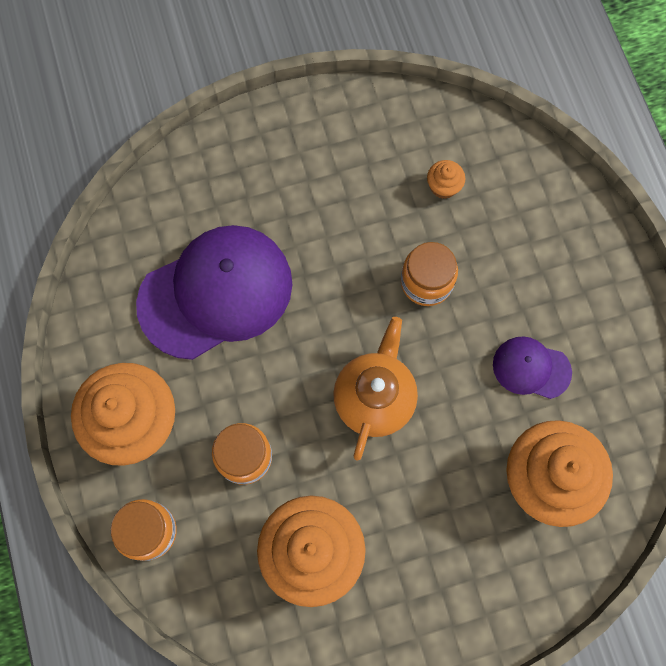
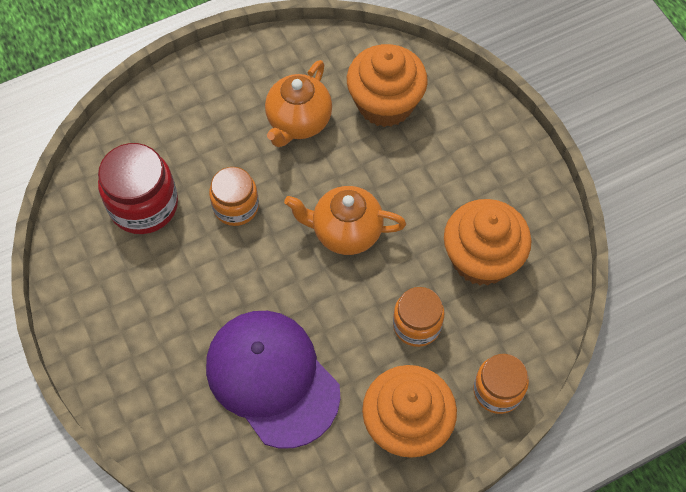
camera: 100 degrees left, 10 degrees down
(443, 186) = (144, 205): orange cupcake -> red jar
(531, 368) = (298, 122): purple cap -> orange teapot

